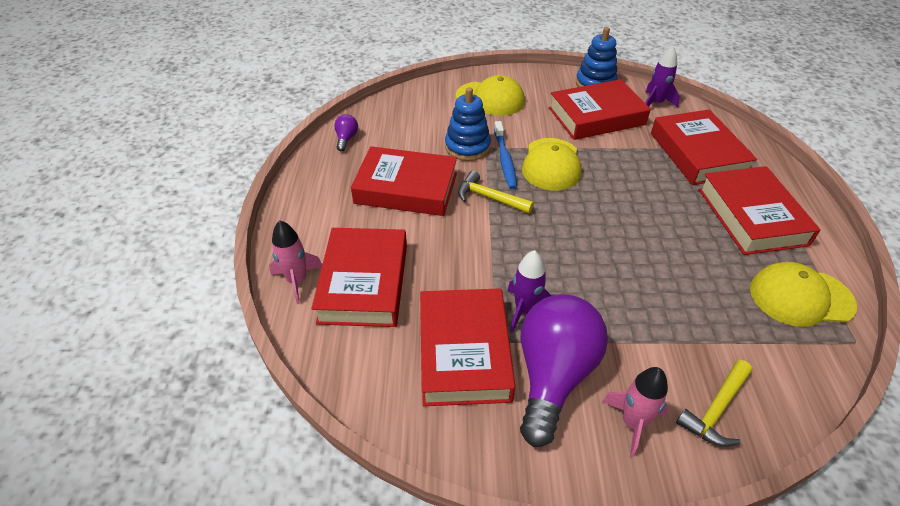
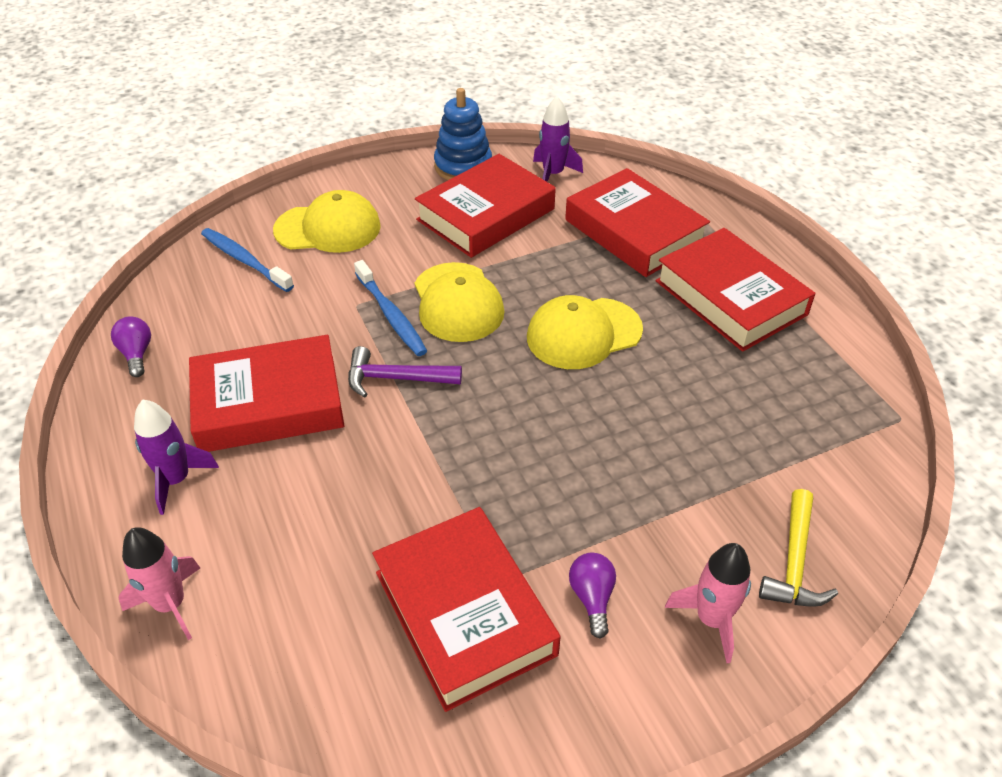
camera: 25 degrees left, 0 degrees up
(364, 283) = (275, 569): red book -> none
(432, 104) = (244, 260): none -> blue toothbrush
(467, 147) = (329, 312): blue stacking toy -> none
(489, 197) = (396, 378): yellow hammer -> purple hammer
(525, 310) = (517, 523): purple rocket -> purple rocket (176, 480)
(553, 375) = (592, 598): purple light bulb -> purple light bulb, size x0.41
(800, 297) = (824, 384): yellow cap -> yellow cap (583, 333)

